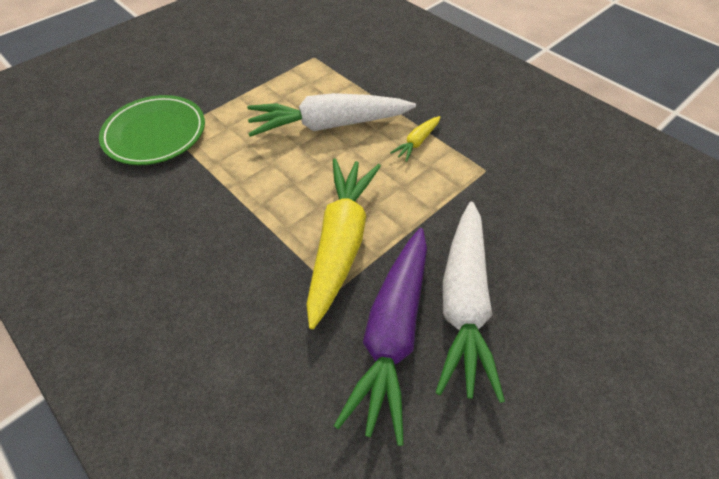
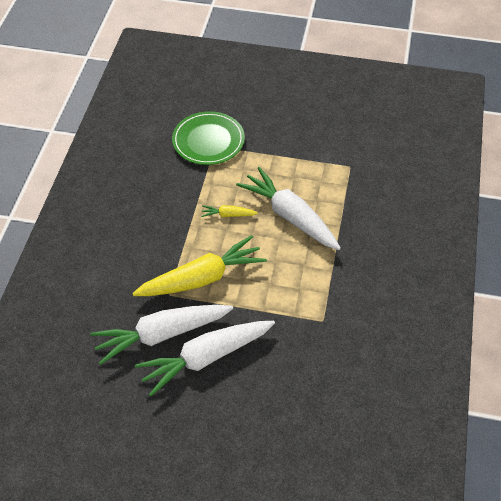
camera: 55 degrees right, 0 degrees up
(392, 334) = (161, 335): purple carrot -> white carrot
(417, 142) = (315, 270): yellow carrot -> yellow carrot (228, 215)

